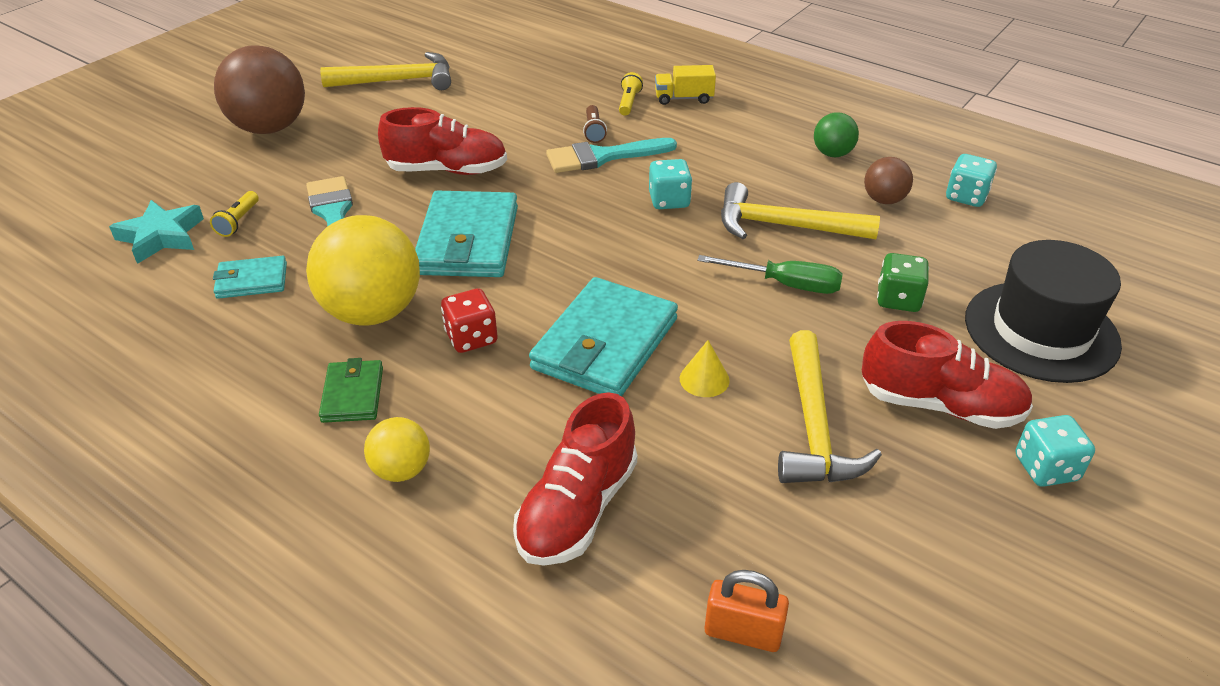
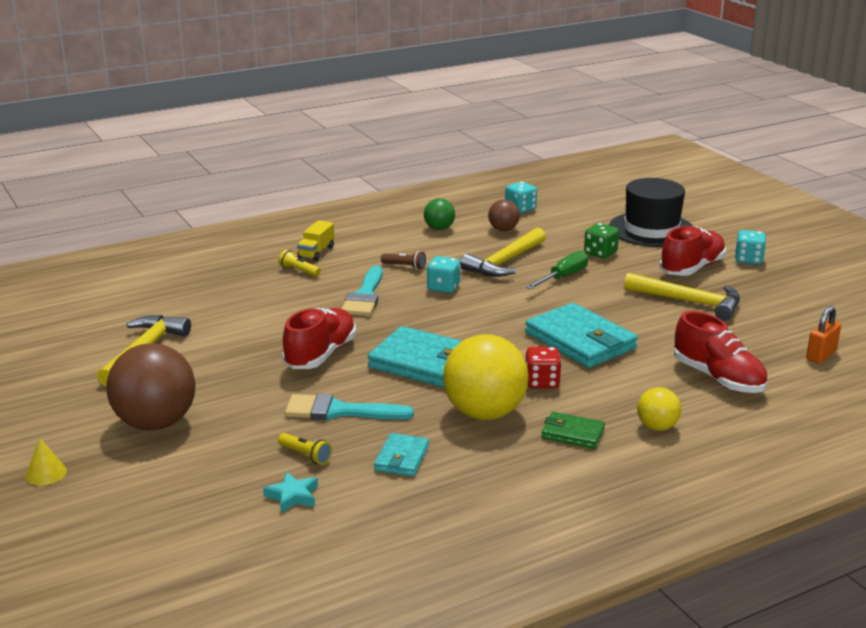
camera: 65 degrees left, 15 degrees down
(161, 236) = (292, 496): turquoise star -> turquoise star, size x0.66
(594, 131) = (326, 291): brown flashlight -> brown flashlight (405, 266)
(704, 379) = (633, 320): yellow cone -> yellow cone (46, 473)

